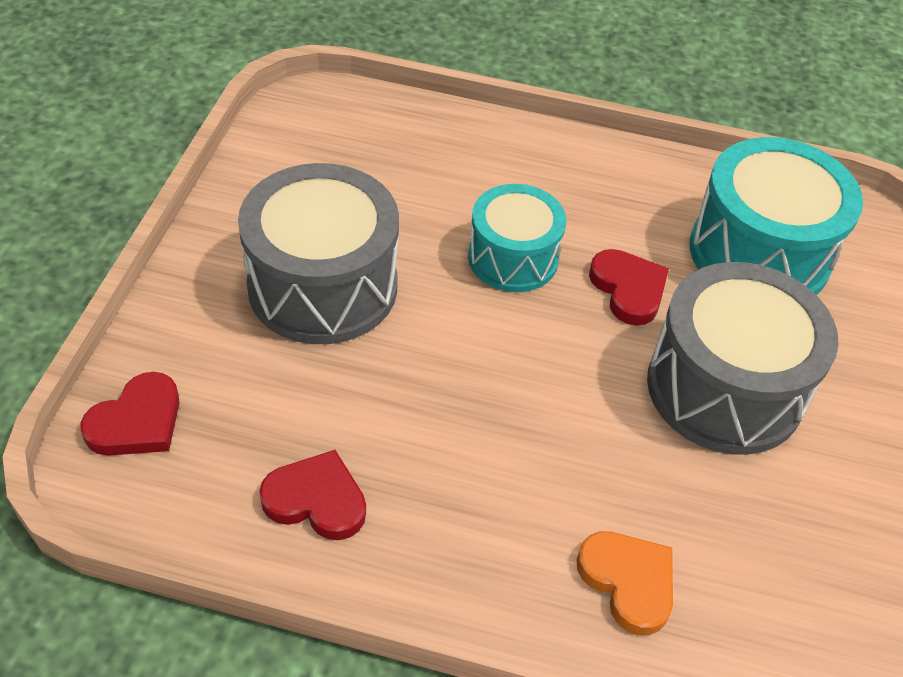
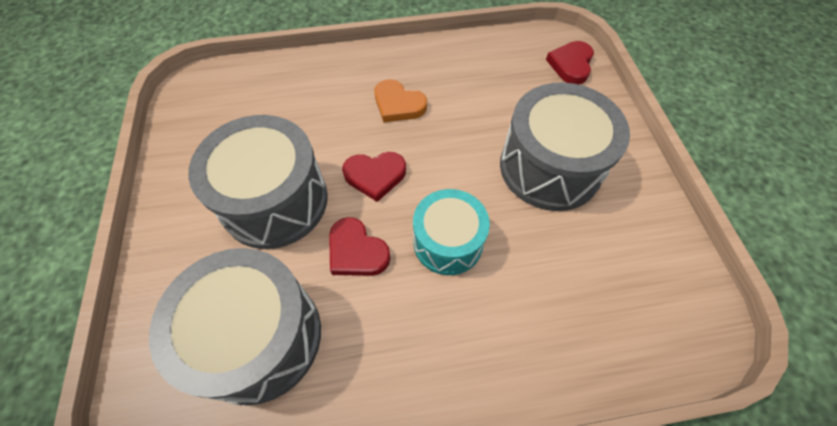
camera: 160 degrees right, 10 degrees up
(316, 500) = (467, 64): red heart -> red heart (375, 176)
(628, 582) = (310, 83): orange heart -> orange heart (398, 104)
(759, 253) = (259, 337): turquoise drum -> grey drum

